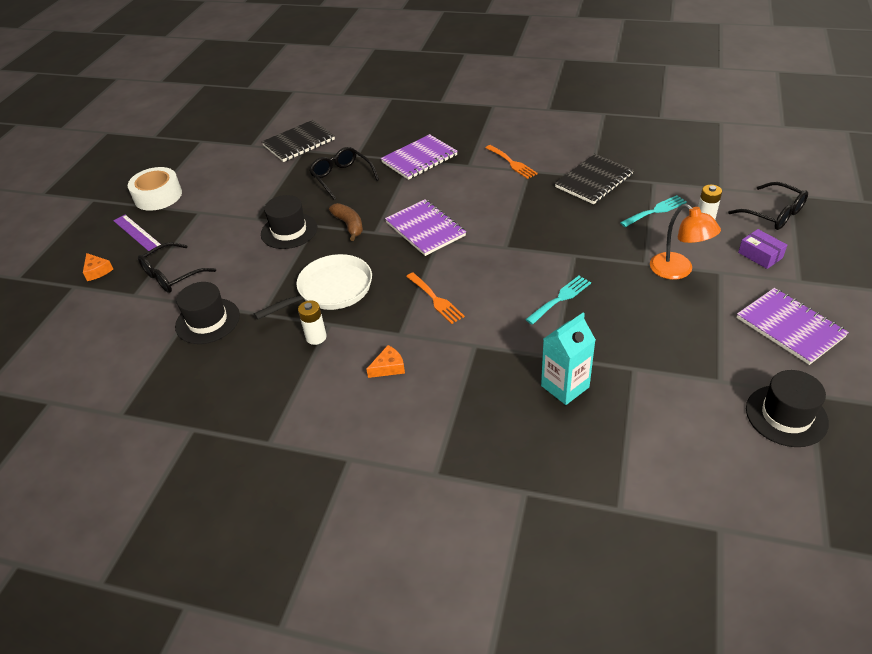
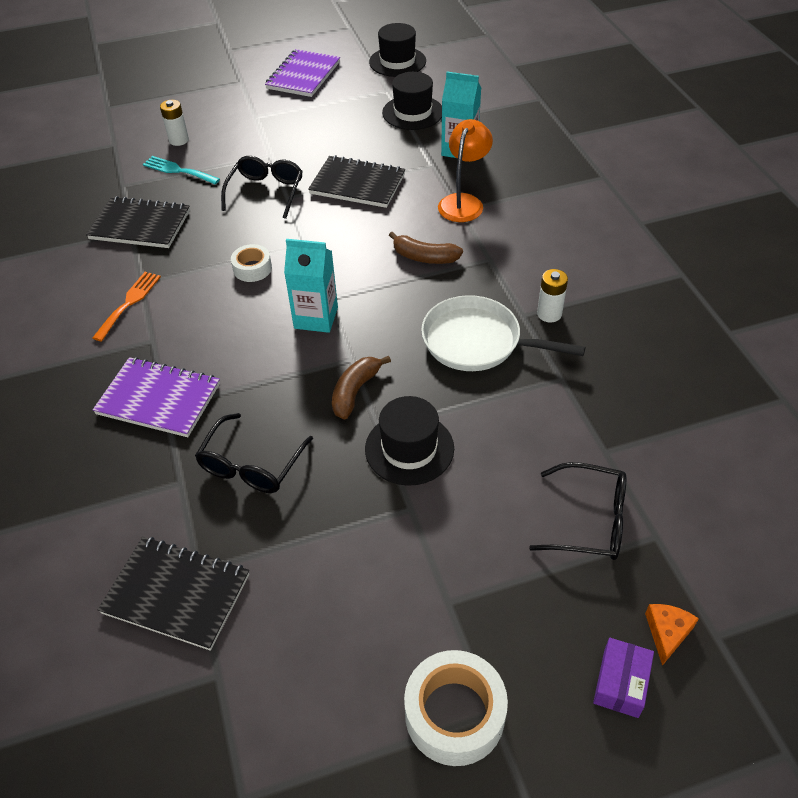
camera: 125 degrees left, 5 degrees up
(138, 233) = (557, 652): purple ruler -> none
(207, 321) = (616, 420): black hat -> black hat (413, 112)
(388, 367) = (534, 247): orange cheese -> none
(425, 229) = (316, 318): purple notebook -> turquoise carton
(436, 300) = (424, 257): orange fork -> brown banana
(500, 216) = (252, 268): none -> white tape
(560, 298) = (357, 184): turquoise fork -> black notebook
(678, 271) = (269, 136): orange lamp -> orange lamp (463, 202)
(760, 255) = (217, 103): purple box -> purple box (621, 683)
(774, 214) = (146, 108): black glasses -> black glasses (266, 192)

